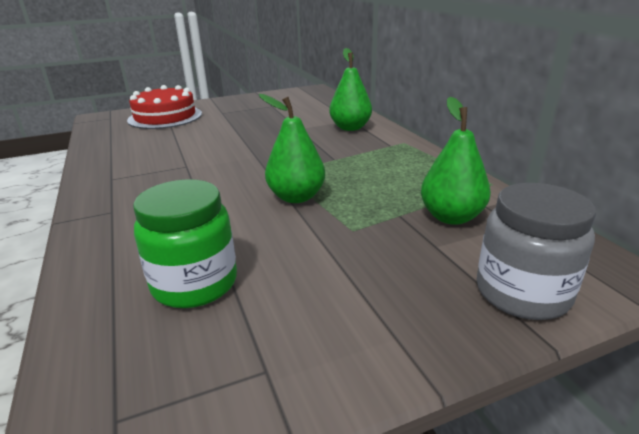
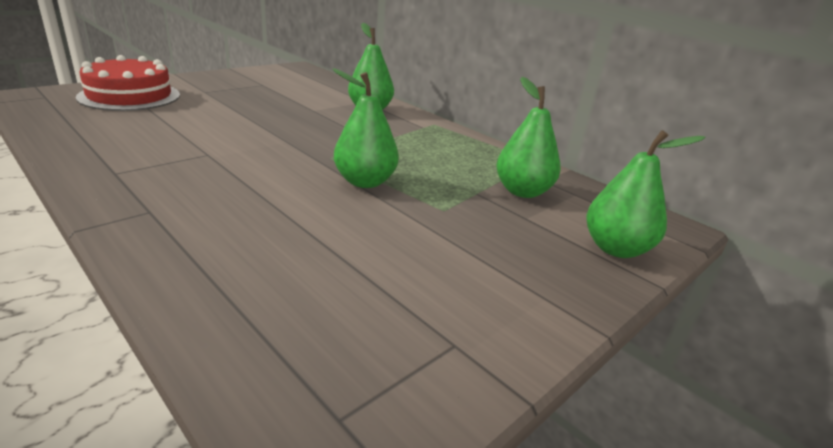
camera: 25 degrees left, 0 degrees up
(195, 283) = (321, 277): green jar -> none
(522, 293) = (616, 249): grey jar -> green pear

